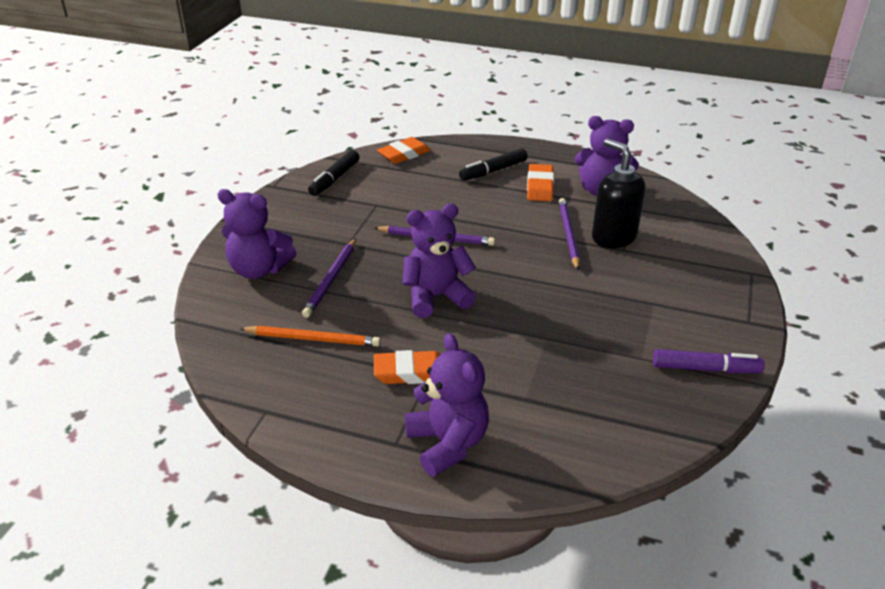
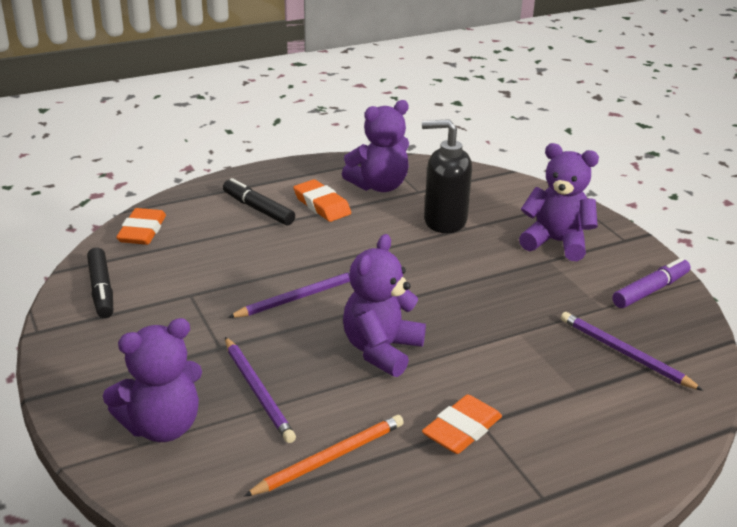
camera: 45 degrees left, 5 degrees down
(447, 443) = (580, 467): purple teddy bear -> purple teddy bear (556, 242)
(493, 171) = (258, 209): black marker -> black marker turned 120 degrees clockwise
(568, 235) = (408, 236): purple pencil -> purple pencil (625, 353)

